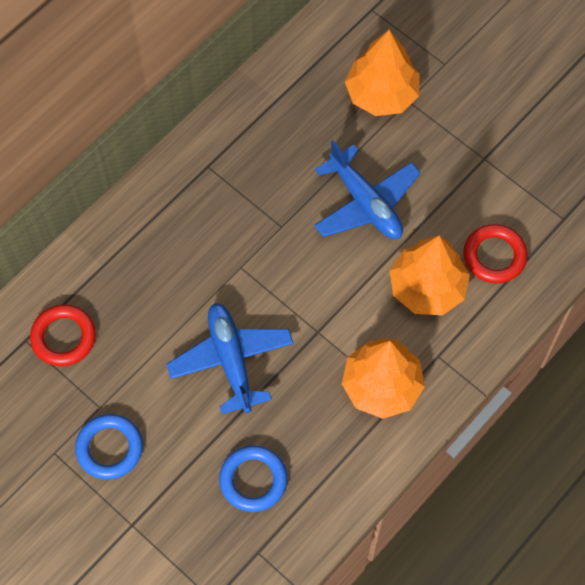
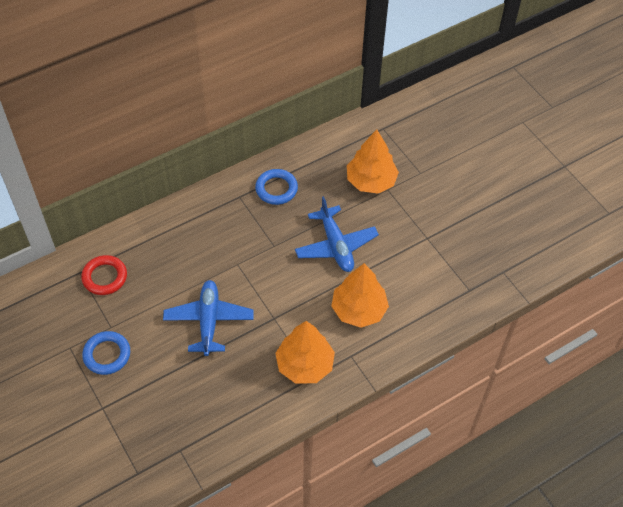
camera: 15 degrees right, 10 degrees down
(253, 480) = (194, 402): blue ring -> blue ring (276, 189)
(494, 256) = (412, 301): red ring -> none

